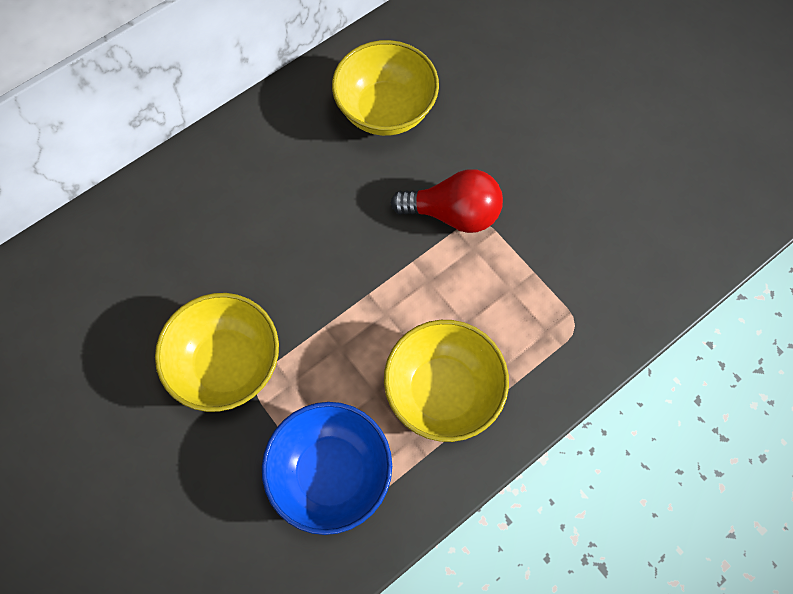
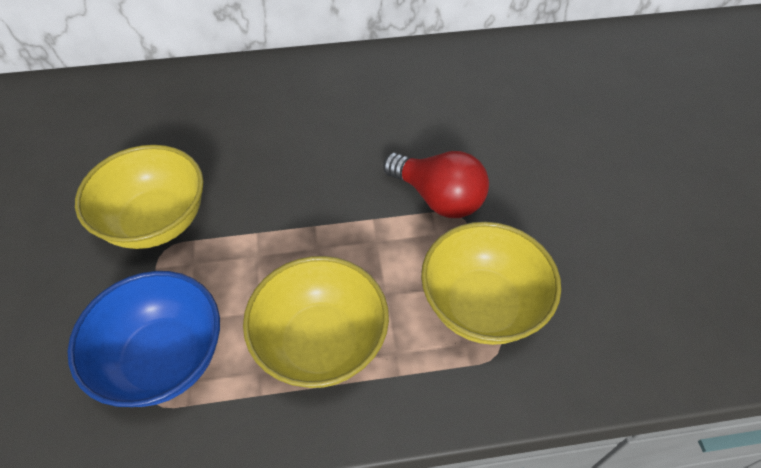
camera: 30 degrees right, 15 degrees down
(386, 110) = (432, 98): yellow bowl -> yellow bowl (482, 305)

